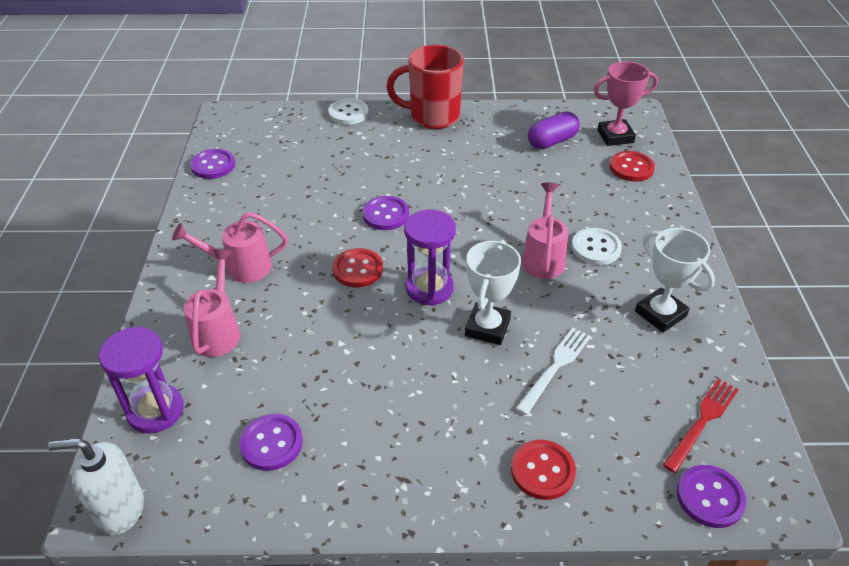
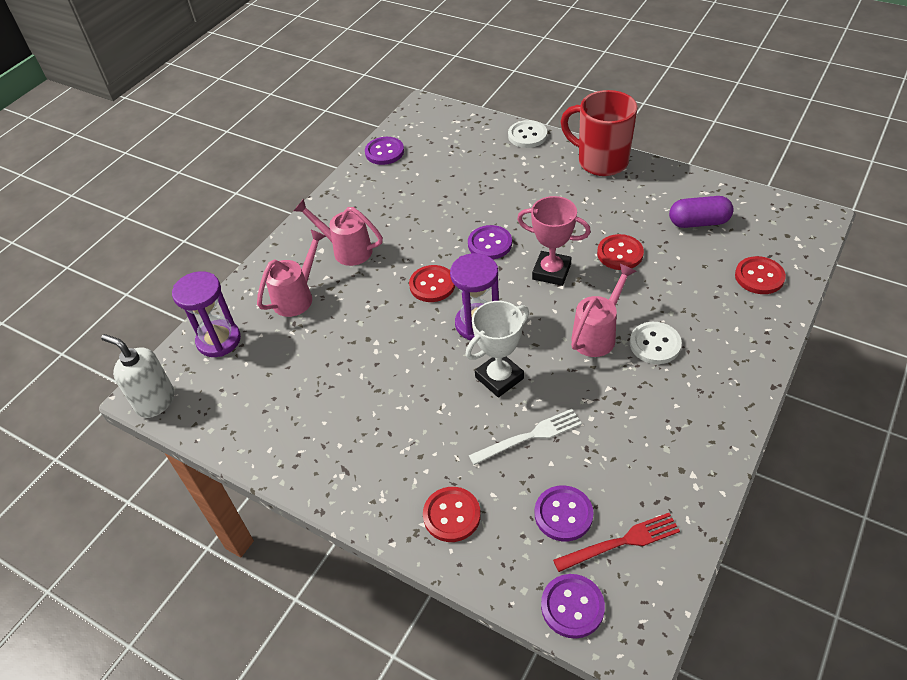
camera: 35 degrees right, 5 degrees up
(271, 443) = (275, 399): purple button -> purple button (563, 514)
(508, 185) = (620, 253): none -> red button
(615, 136) = (770, 238): pink trophy -> pink trophy (551, 272)
(660, 314) = (665, 430): white trophy -> none

